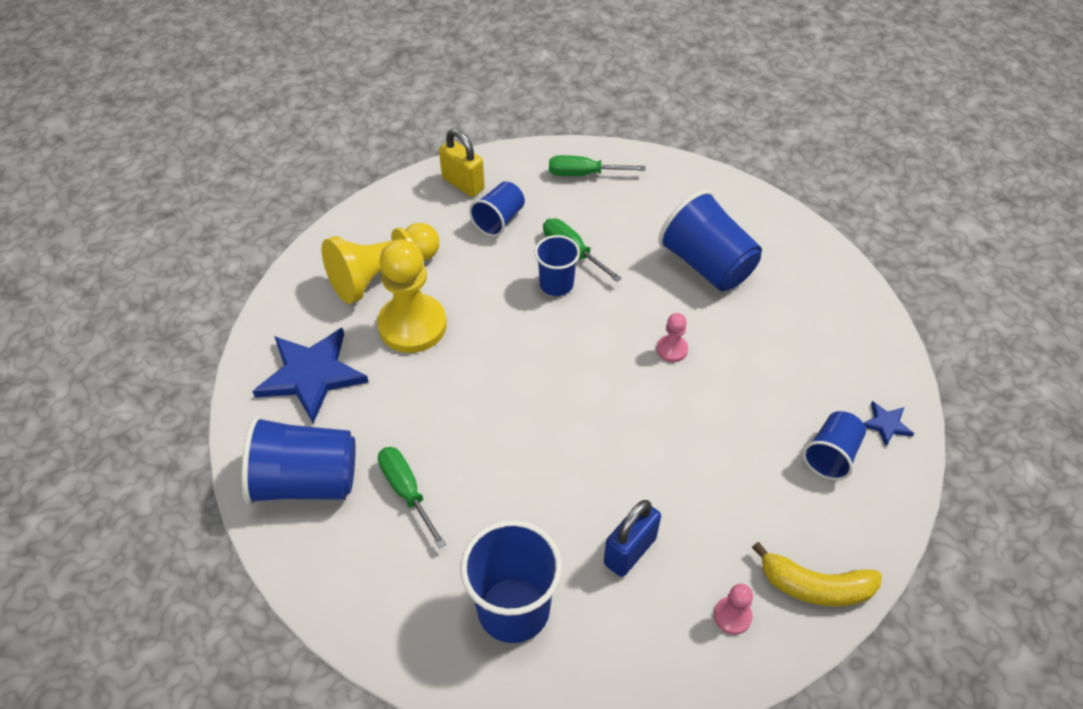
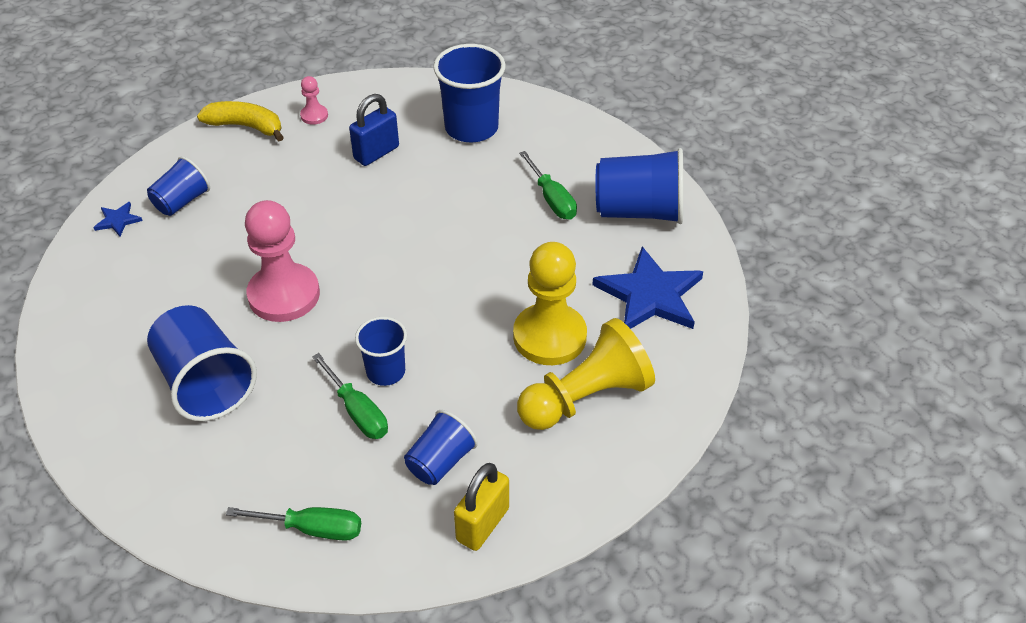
camera: 175 degrees left, 5 degrees down
(463, 184) = (482, 524): yellow padlock -> yellow padlock turned 75 degrees clockwise
(672, 349) = (284, 295): pink pawn -> pink pawn, size x2.22

